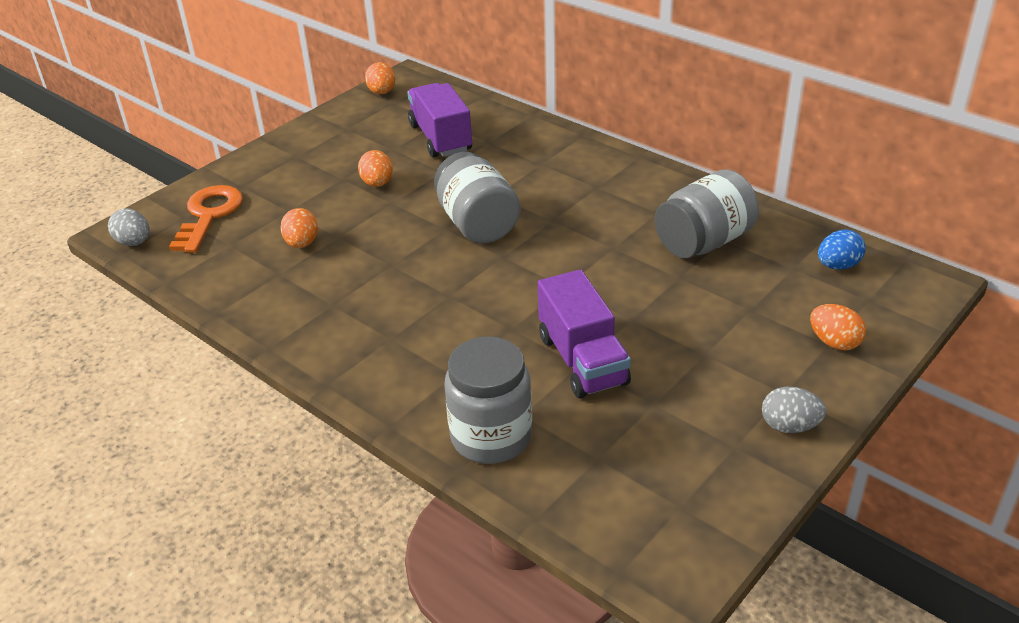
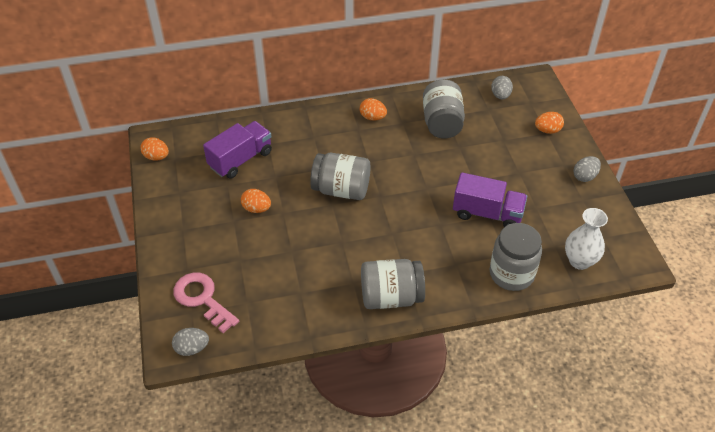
camera: 55 degrees left, 10 degrees up
(208, 215) = (202, 299): orange key -> pink key
(302, 243) = (281, 269): orange egg -> orange egg (372, 117)
(338, 345) = (391, 297): none -> grey jar
(440, 138) = (240, 159): purple truck -> purple truck turned 120 degrees clockwise
(597, 500) = (579, 261): none -> white vase
(838, 266) = (500, 96): blue egg -> grey egg

